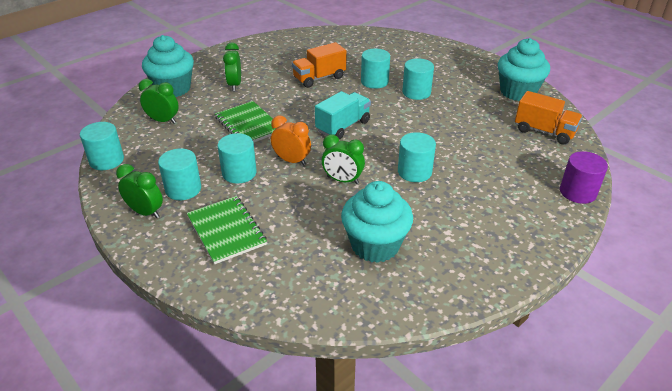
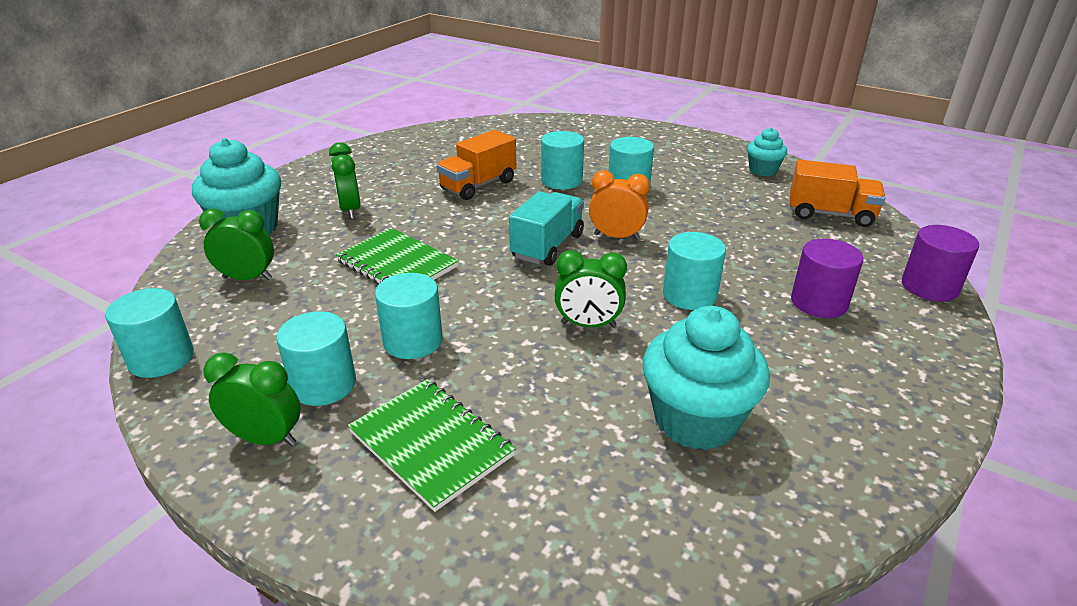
camera: 15 degrees left, 5 degrees down
(292, 161) = (492, 308): orange clock -> orange clock (616, 236)
(495, 190) = (819, 302): none -> purple cylinder
(517, 92) = (762, 170): turquoise cupcake -> turquoise cupcake, size x0.55

